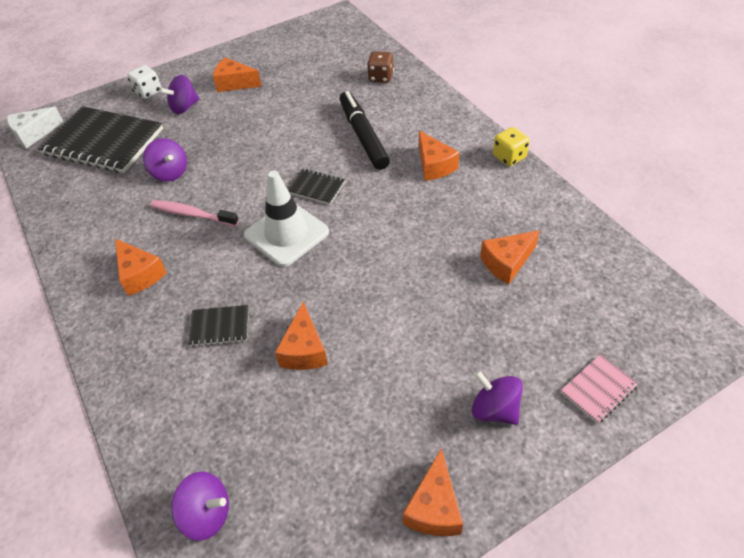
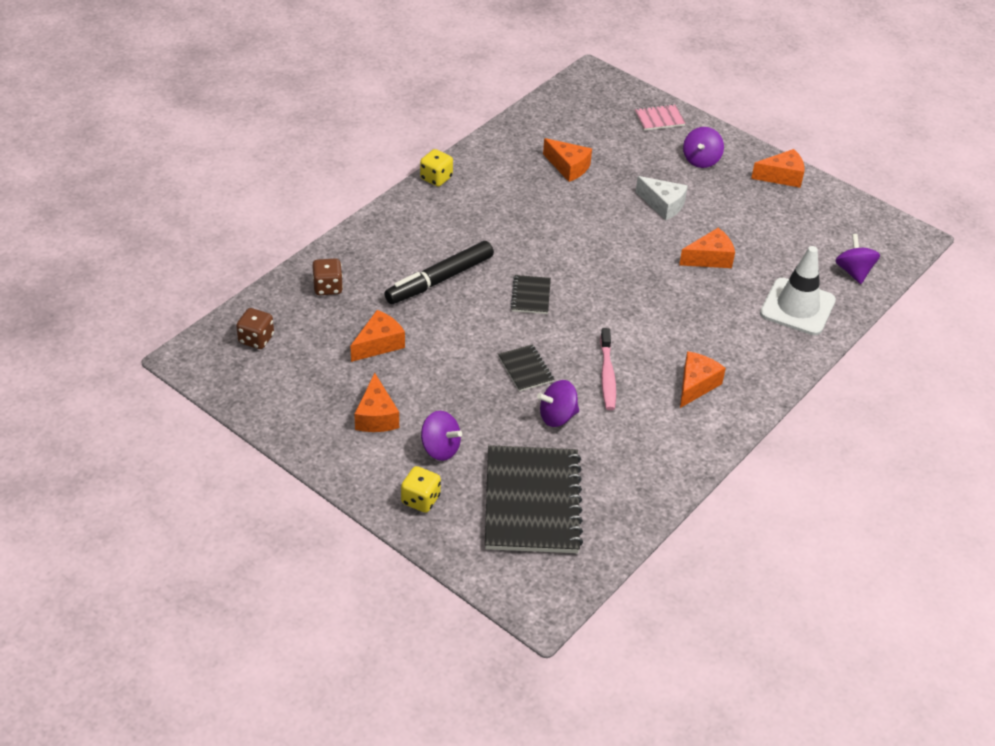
camera: 115 degrees left, 5 degrees down
(34, 134) = (545, 585): white cheese -> white cheese (663, 205)
(148, 92) = (420, 500): white dice -> yellow dice
(170, 173) = (557, 416): purple spinning top -> purple spinning top turned 135 degrees counterclockwise
(220, 326) = (718, 312): black notebook -> black notebook (525, 369)
(286, 234) = (599, 300): white traffic cone -> white traffic cone (797, 307)
(341, 41) = (256, 339): none -> brown dice
(434, 165) = (467, 223): orange cheese -> orange cheese (379, 344)
(598, 389) = (659, 119): pink notebook -> pink notebook turned 45 degrees counterclockwise

